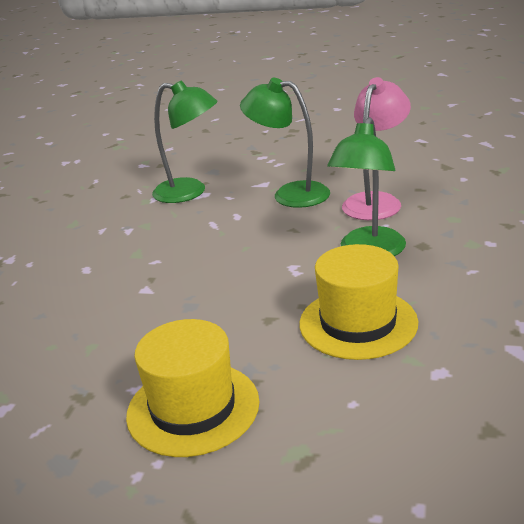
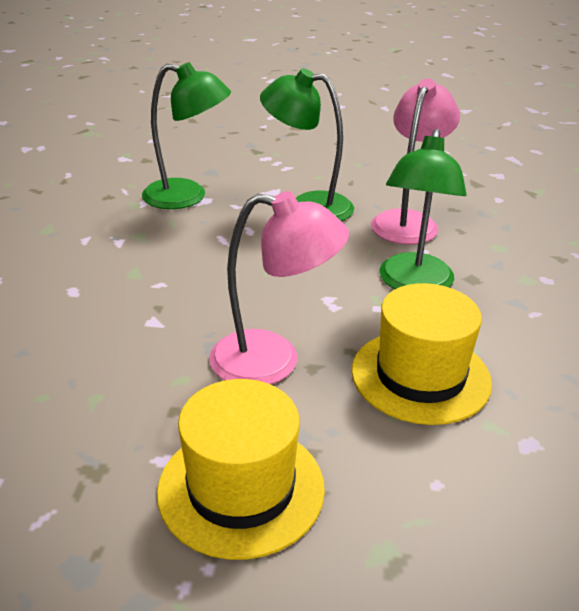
camera: 10 degrees left, 5 degrees up
(237, 315) = (273, 361): none -> pink lamp

